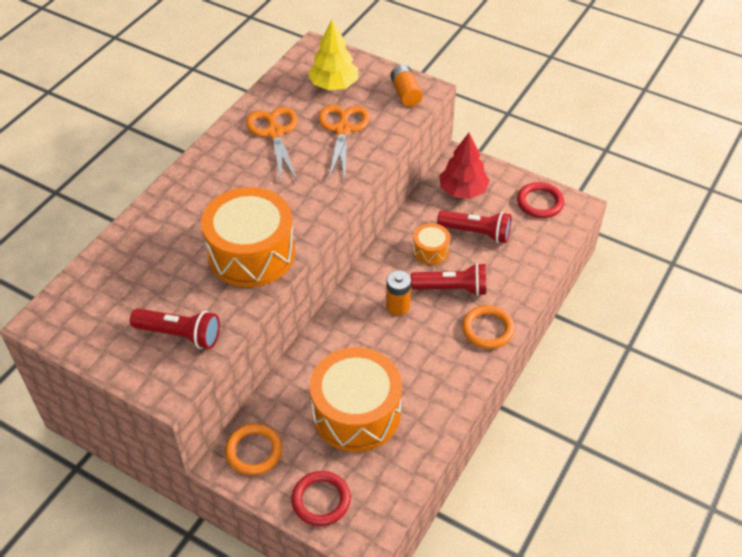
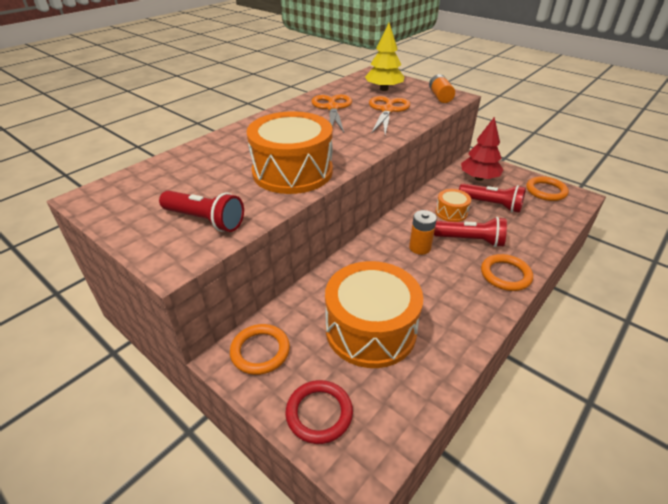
camera: 10 degrees right, 10 degrees down
(540, 202) = (546, 191): red ring -> orange ring

